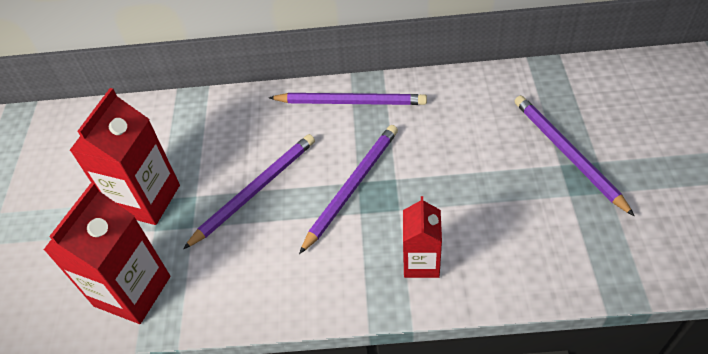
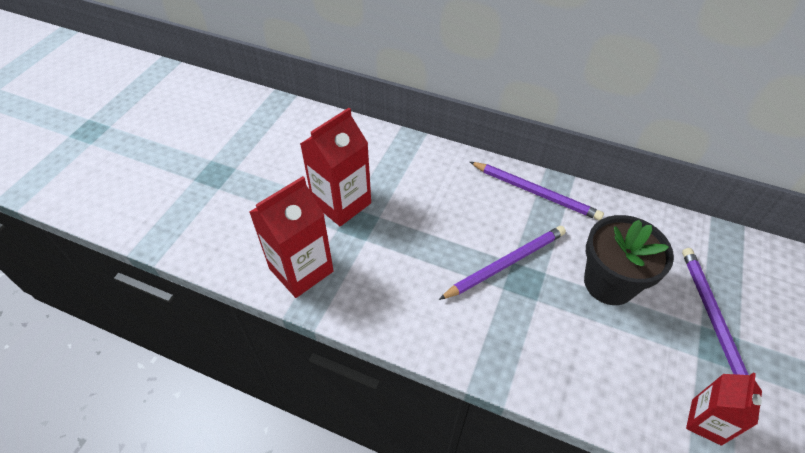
camera: 20 degrees right, 0 degrees up
(255, 190) = (426, 232): purple pencil -> none
(421, 262) = (536, 353): red carton -> red carton (706, 422)
(461, 162) = (609, 283): none -> black flower pot

